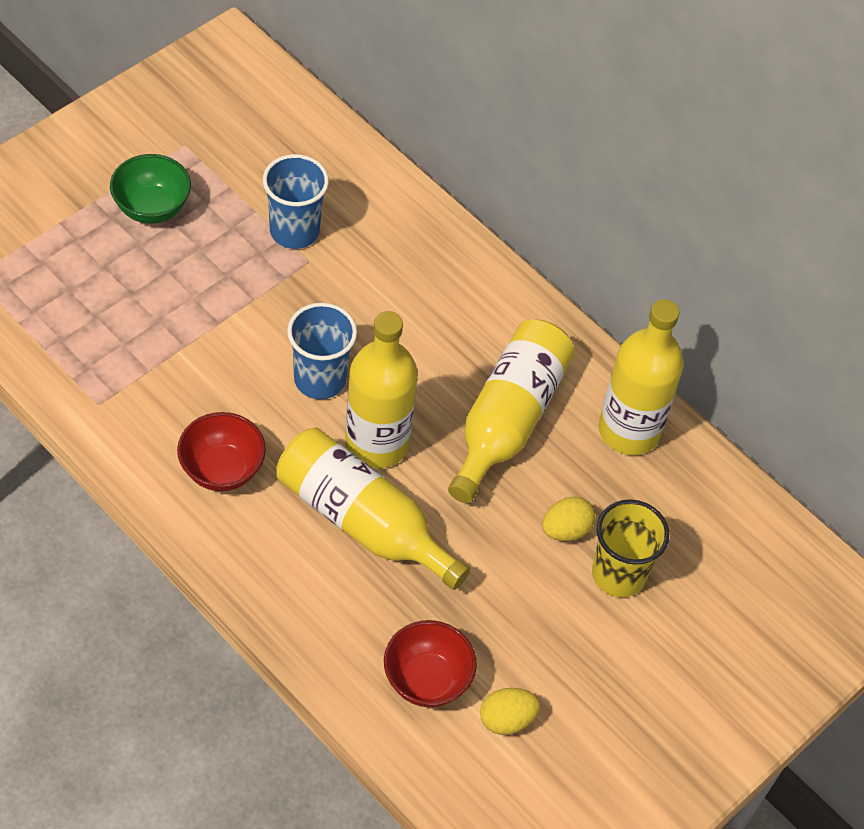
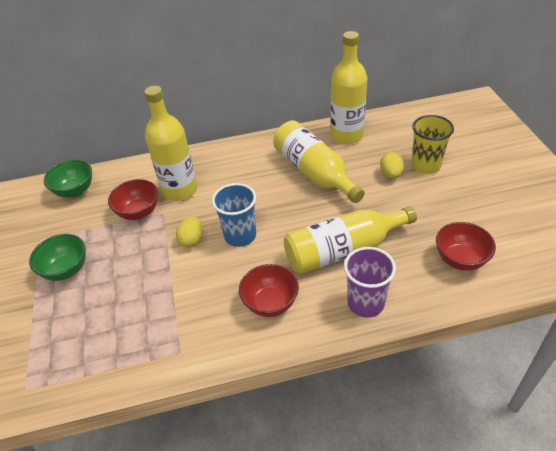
camera: 50 degrees left, 10 degrees down
(281, 583) = (365, 303): none -> purple cup
(291, 128) = (75, 191): none -> green bowl
(294, 231) = (139, 212): blue cup -> red bowl
(377, 443) = (297, 226): yellow bottle -> yellow bottle (180, 190)
(506, 720) = (497, 235): yellow egg -> yellow egg (192, 240)

